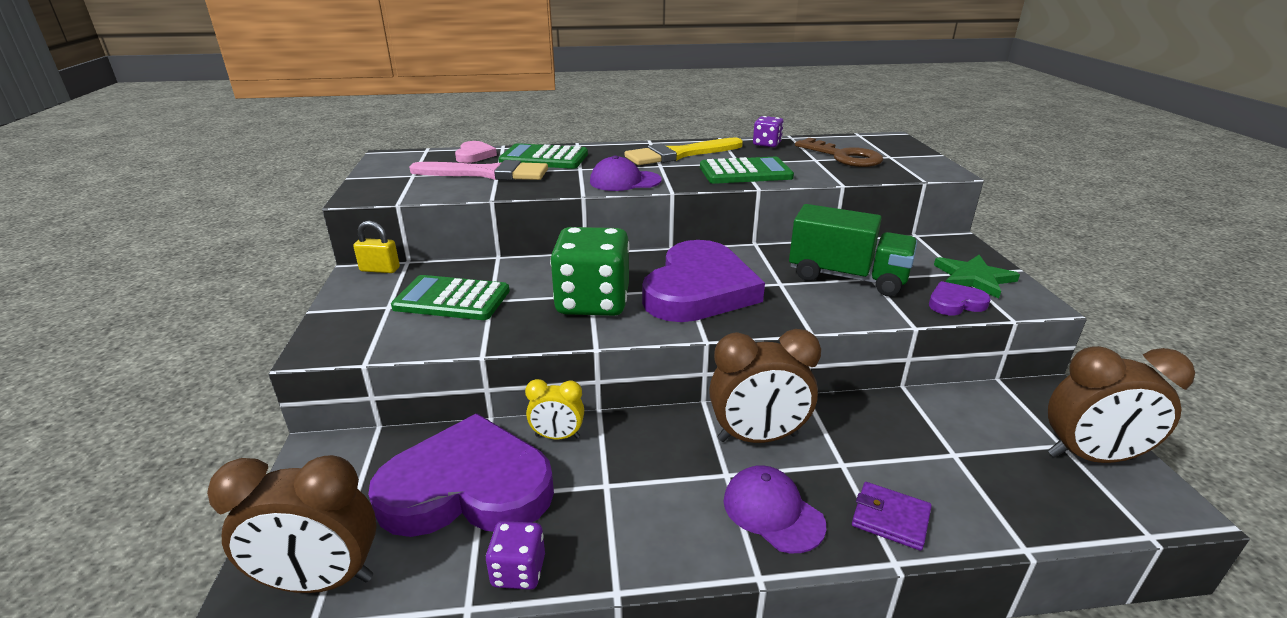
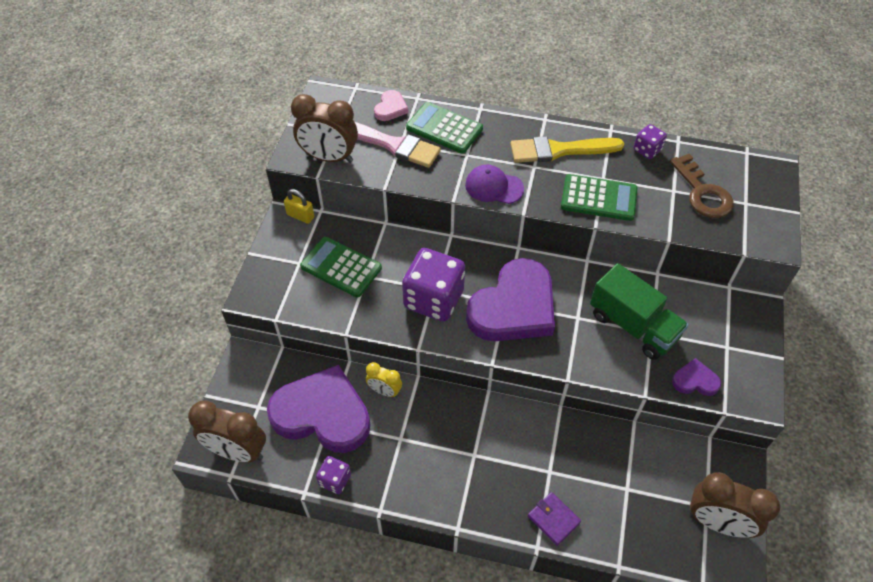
camera: 20 degrees right, 25 degrees up
(593, 302) = (433, 299): green dice -> purple dice
(757, 437) = (508, 433): brown clock -> brown clock (329, 157)
(772, 512) = (487, 491): purple cap -> none
(973, 278) = (733, 357): green star -> none

